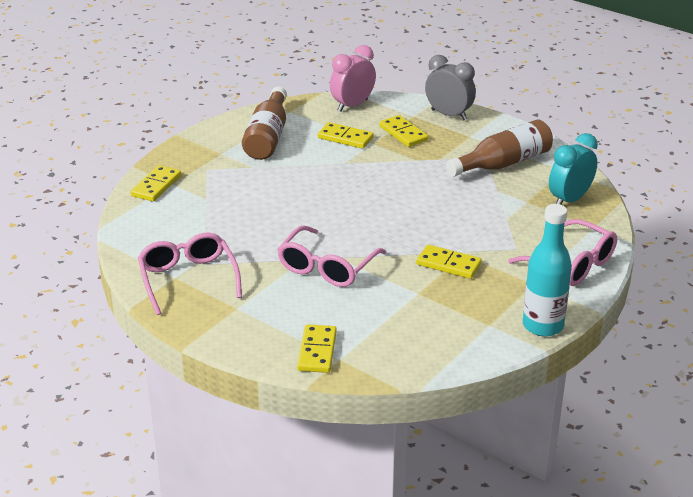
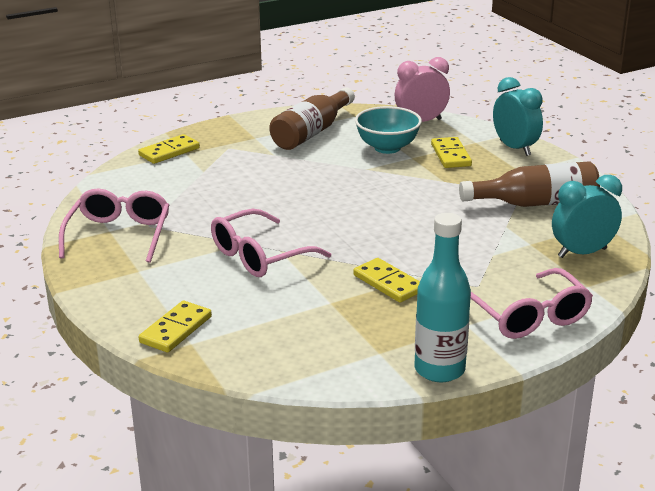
camera: 25 degrees right, 5 degrees down
(345, 138) = (387, 148): yellow domino -> turquoise bowl
(449, 115) = (515, 148): grey clock -> turquoise clock

